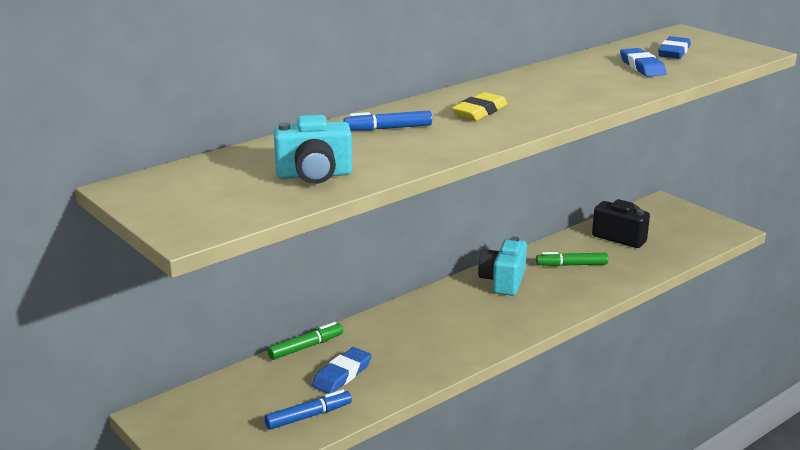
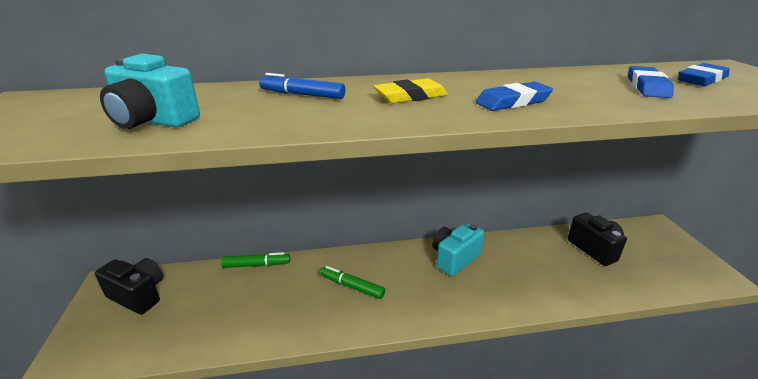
camera: 30 degrees right, 5 degrees up
(209, 410) = (138, 295): none -> black camera
(308, 416) = (185, 333): blue marker -> none
(342, 375) = (251, 302): blue eraser -> blue eraser (513, 102)
(571, 265) = (527, 262): green marker -> green marker (352, 286)

